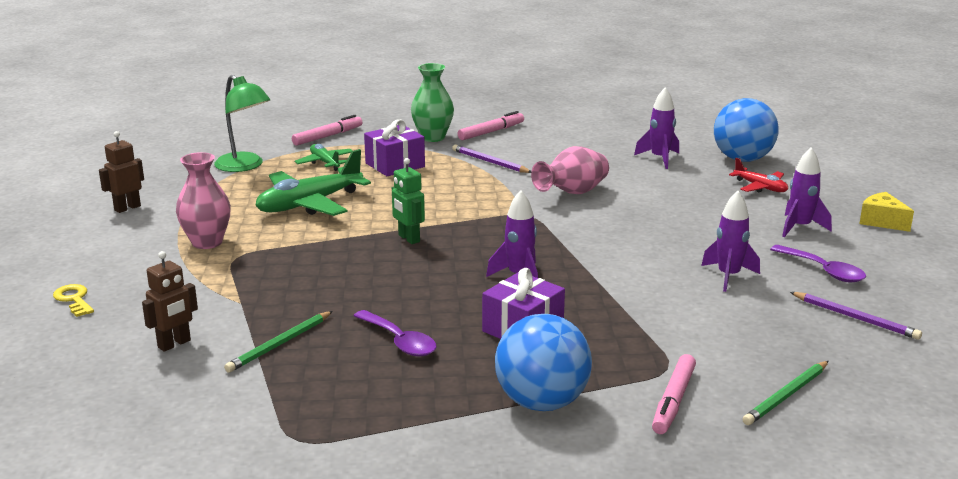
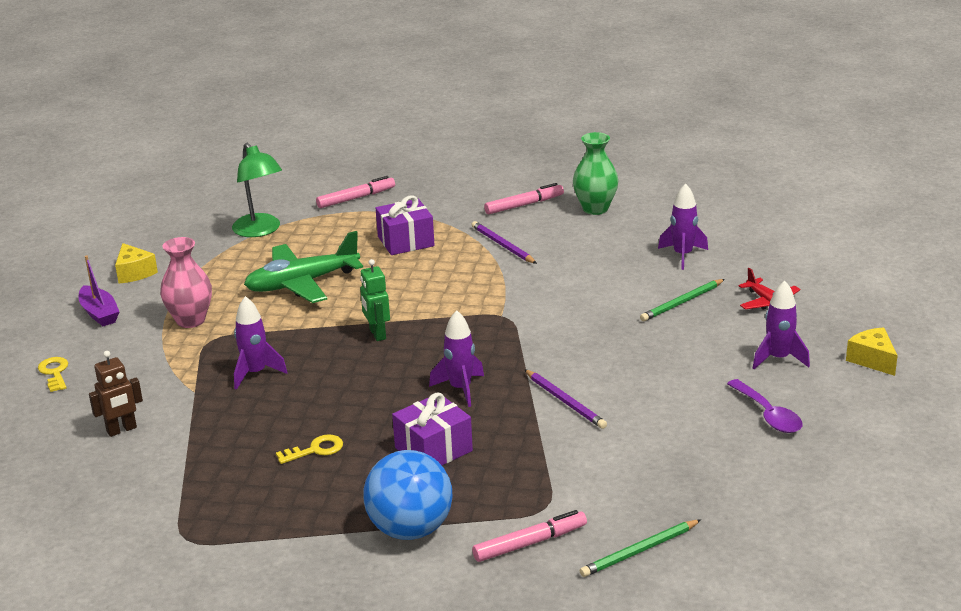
camera: 15 degrees right, 5 degrees up
(103, 244) = (99, 313): none -> purple boat
(127, 208) = (134, 273): brown robot -> yellow cheese
(280, 344) = (210, 440): green pencil -> green pencil (682, 302)
(325, 163) = (339, 232): green plane -> none
(399, 341) = (315, 450): purple spoon -> yellow key
(432, 137) = (460, 208): green vase -> green vase (595, 209)
(572, 193) = (566, 293): pink vase -> none
(673, 401) = (530, 543): pink marker -> pink marker turned 150 degrees counterclockwise
(728, 276) = (666, 411): purple rocket -> purple rocket (255, 373)
(742, 159) = (772, 264): blue ball -> none
(855, 318) = (764, 474): purple pencil -> purple pencil (565, 401)

